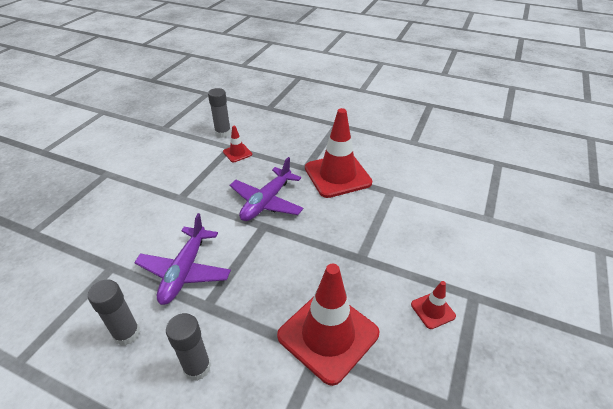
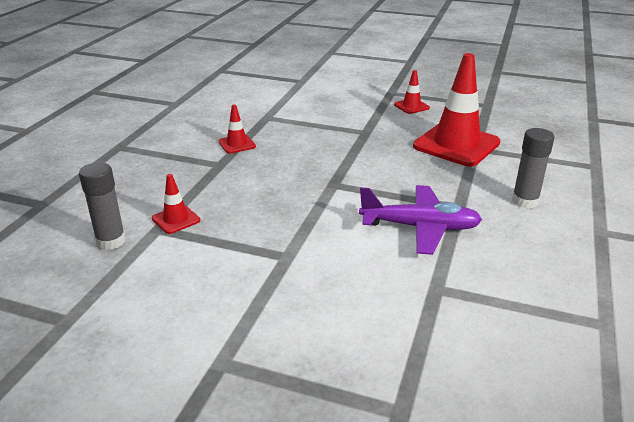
camera: 95 degrees left, 10 degrees down
(127, 334) = (518, 250): grey glue stick -> none
(266, 202) = (289, 186): purple plane -> none
(337, 175) = (237, 144): red traffic cone -> red traffic cone, size x0.45

